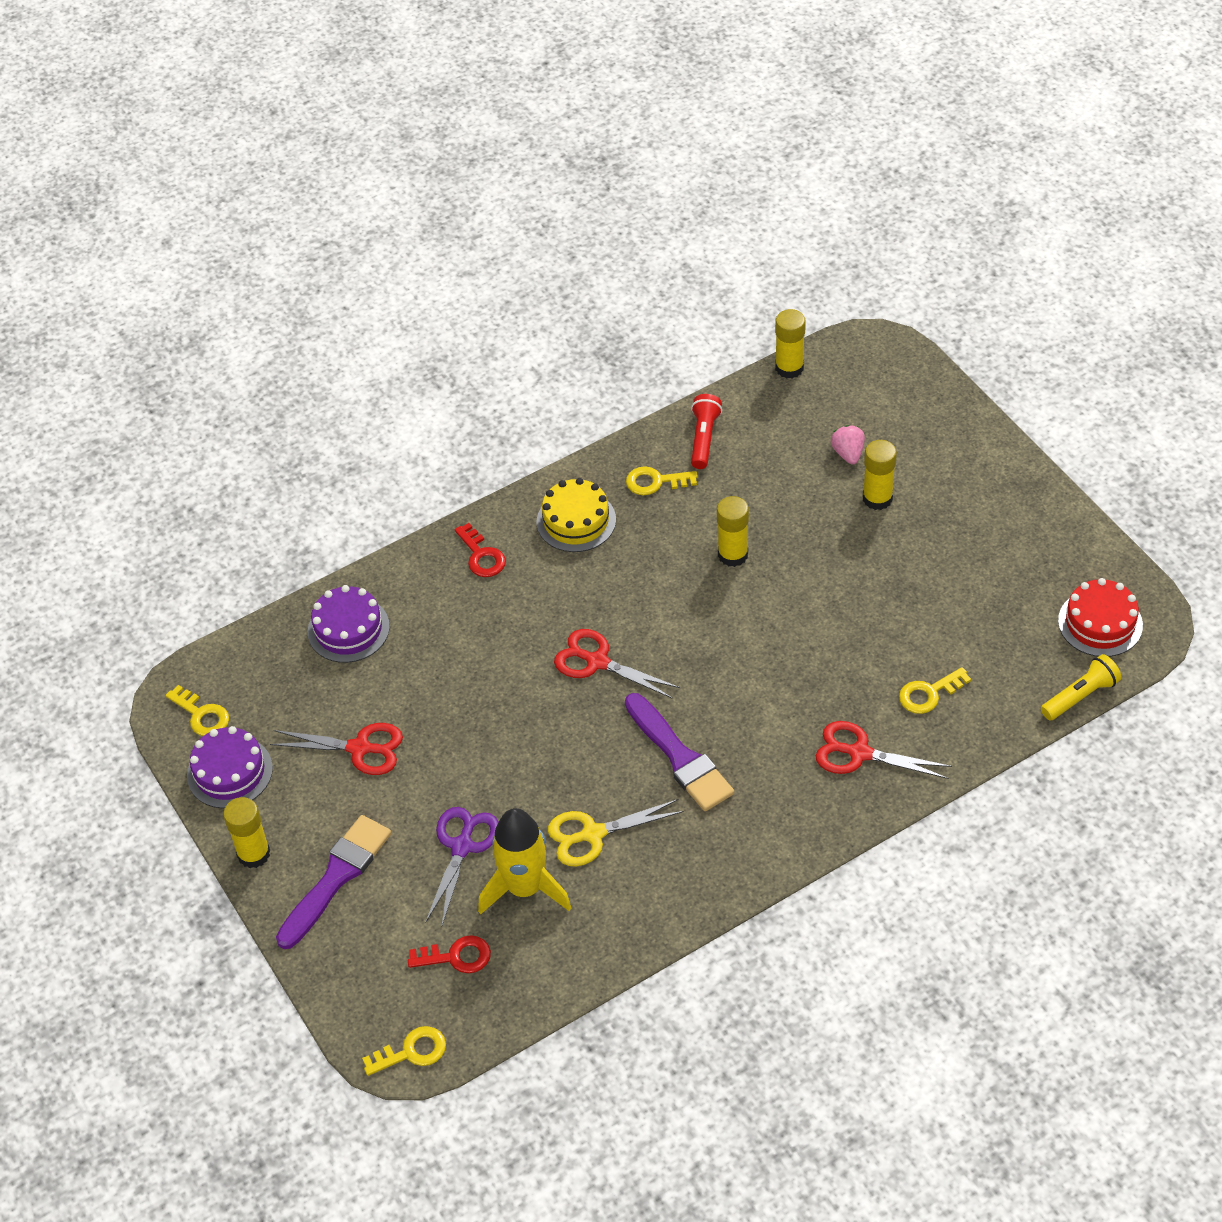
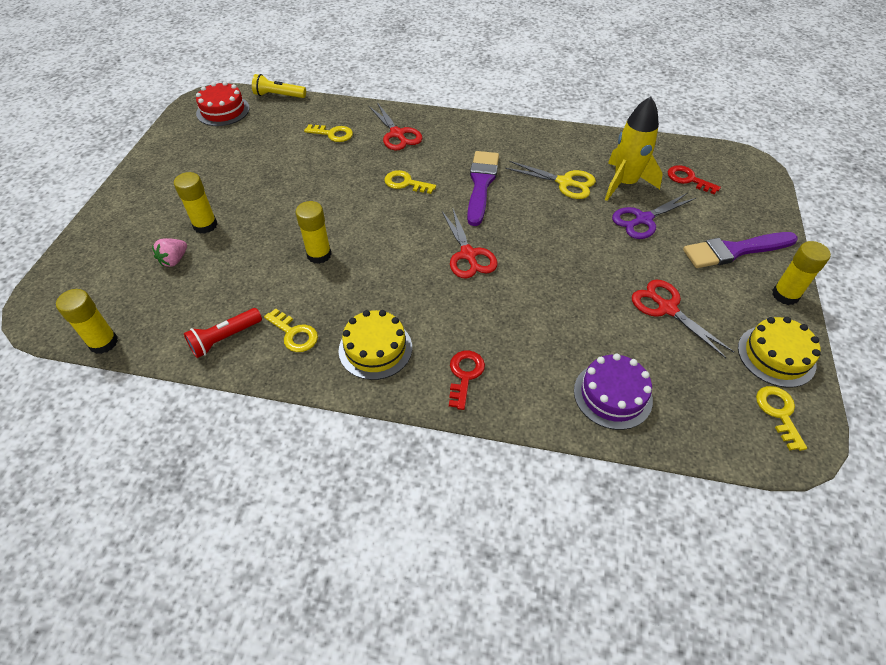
camera: 140 degrees left, 0 degrees up
(230, 772) = (776, 356): purple cake -> yellow cake
(412, 1051) = (742, 160): yellow key -> yellow key (405, 183)

